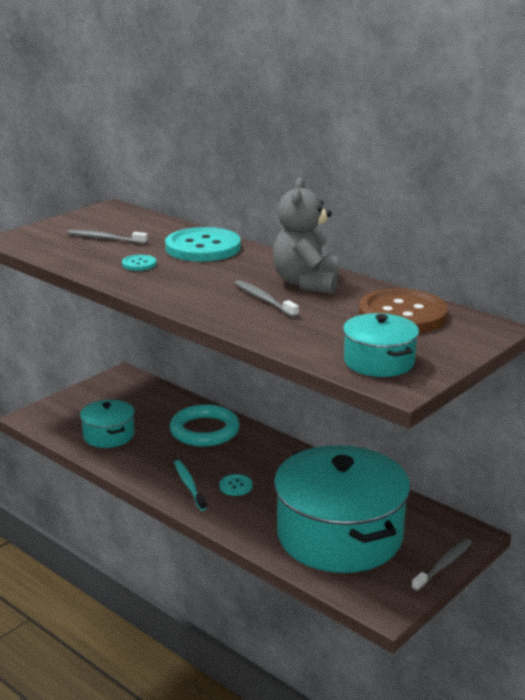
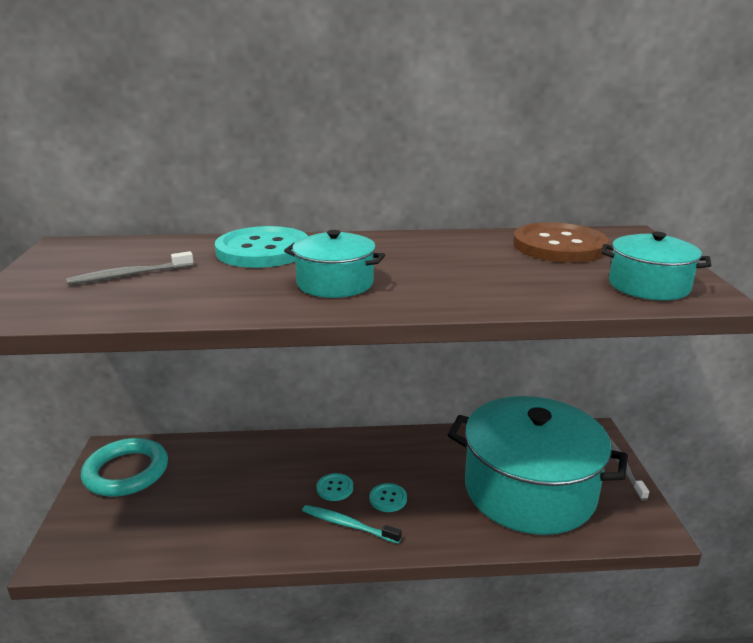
camera: 45 degrees left, 0 degrees up
(108, 435) = (188, 523): turquoise pot -> turquoise pot (335, 283)
(139, 264) = (233, 286): turquoise button -> turquoise button (335, 488)
(204, 430) = (279, 462): turquoise ring -> turquoise ring (126, 472)
(264, 300) = (436, 273): grey toothbrush -> none
(306, 283) = (431, 248): grey teddy bear -> none

